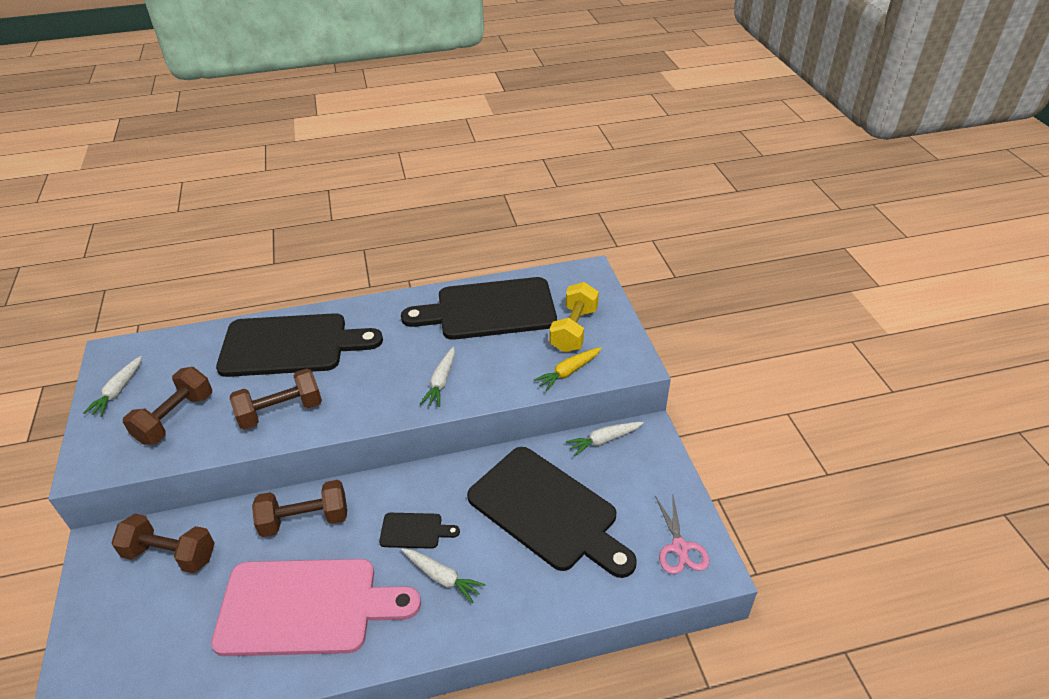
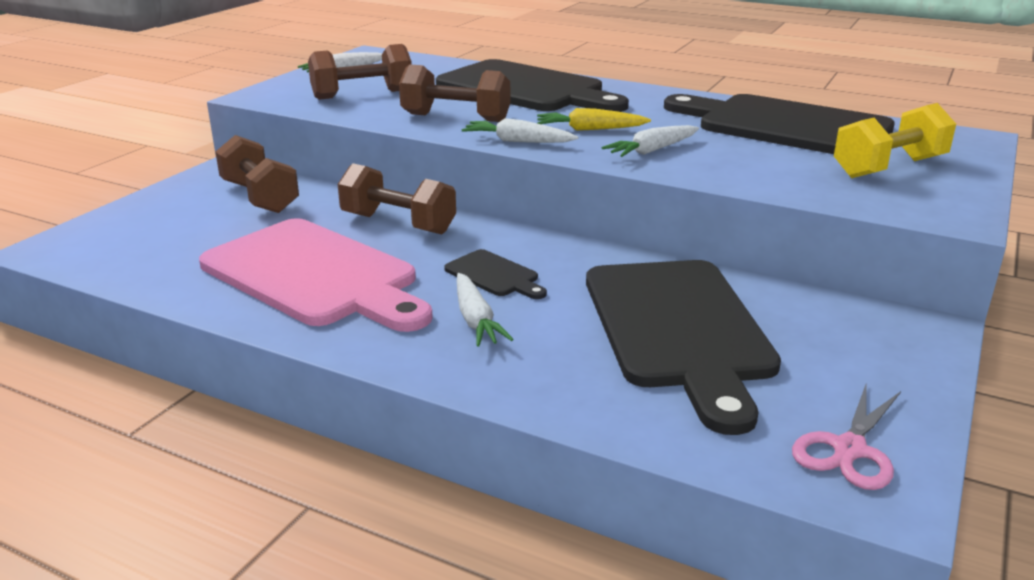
camera: 40 degrees right, 15 degrees down
(569, 372) = (836, 192): yellow carrot -> yellow carrot (590, 129)
(604, 440) = (842, 307): white carrot -> white carrot (518, 141)

